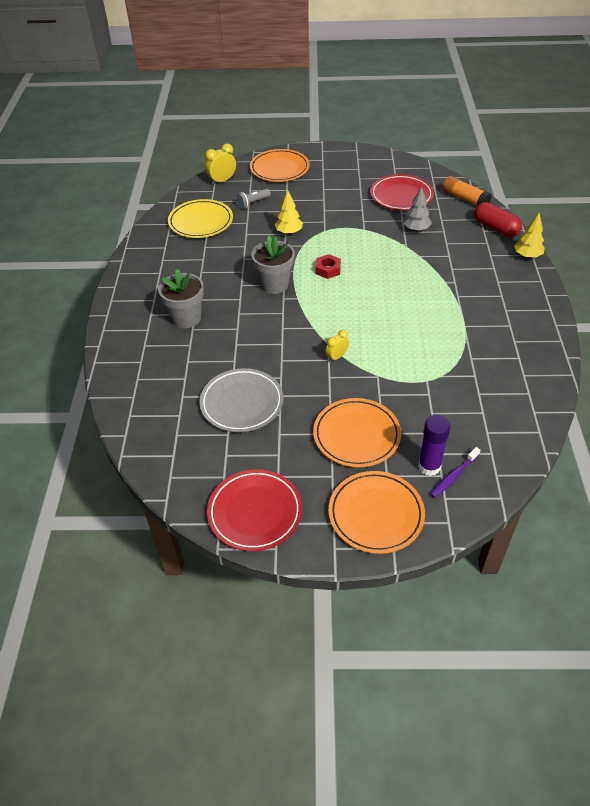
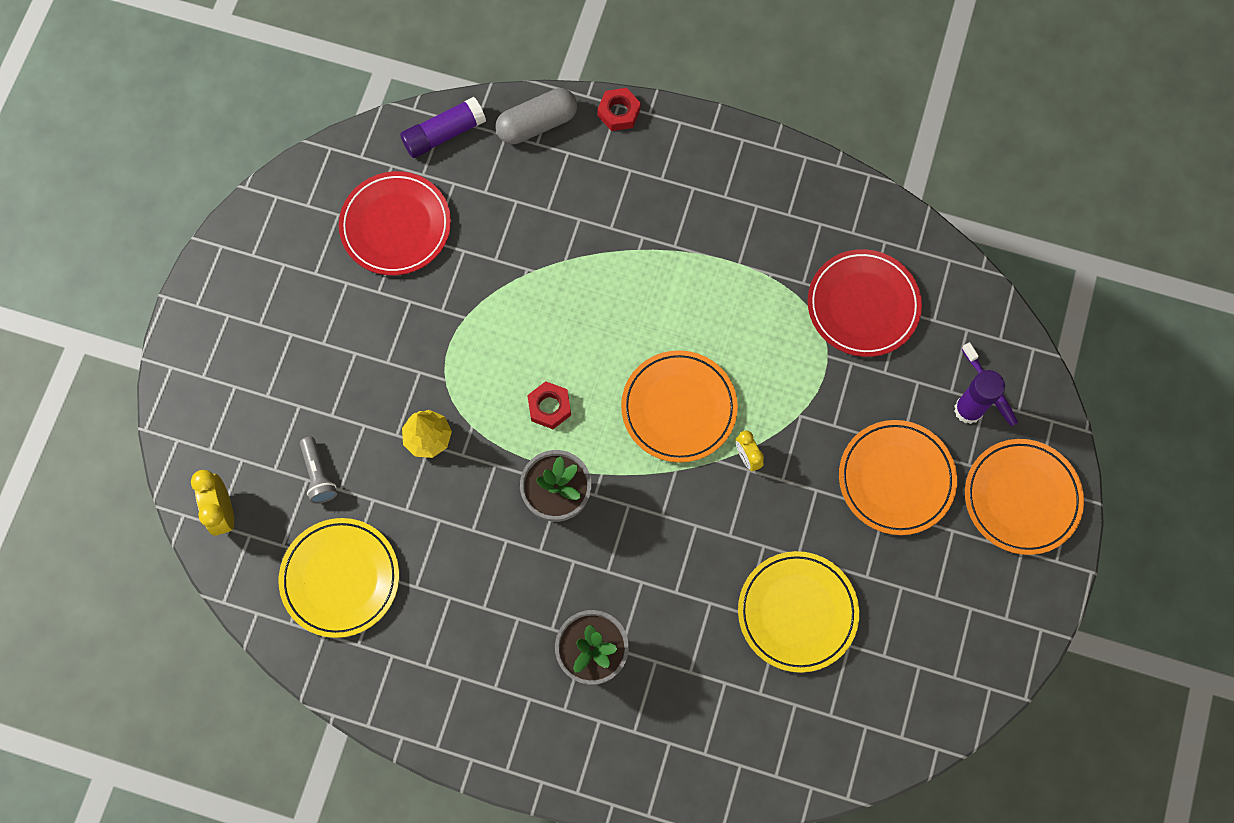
camera: 75 degrees left, 25 degrees up
(242, 403) = (797, 612): grey plate -> yellow plate
(255, 512) = (984, 640): red plate -> red plate (863, 305)
(279, 169) = (226, 398): orange plate -> orange plate (679, 408)
(416, 229) = (496, 239): grey tree -> none
(465, 199) = (444, 134): orange glue stick -> purple glue stick
(495, 228) = (537, 124): red capsule -> grey capsule
(527, 255) = (619, 112): yellow tree -> red nut

